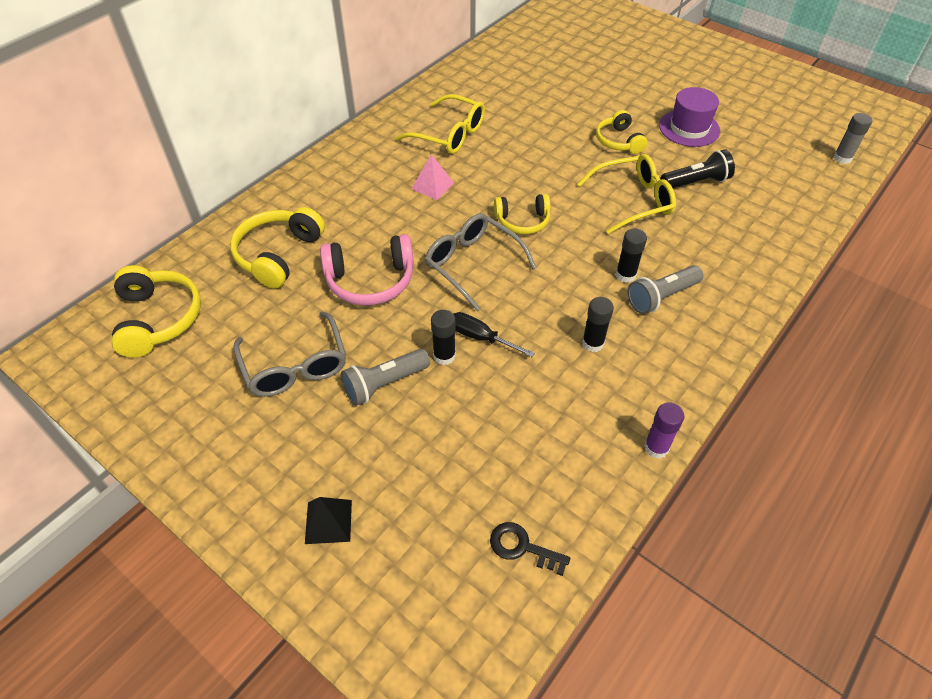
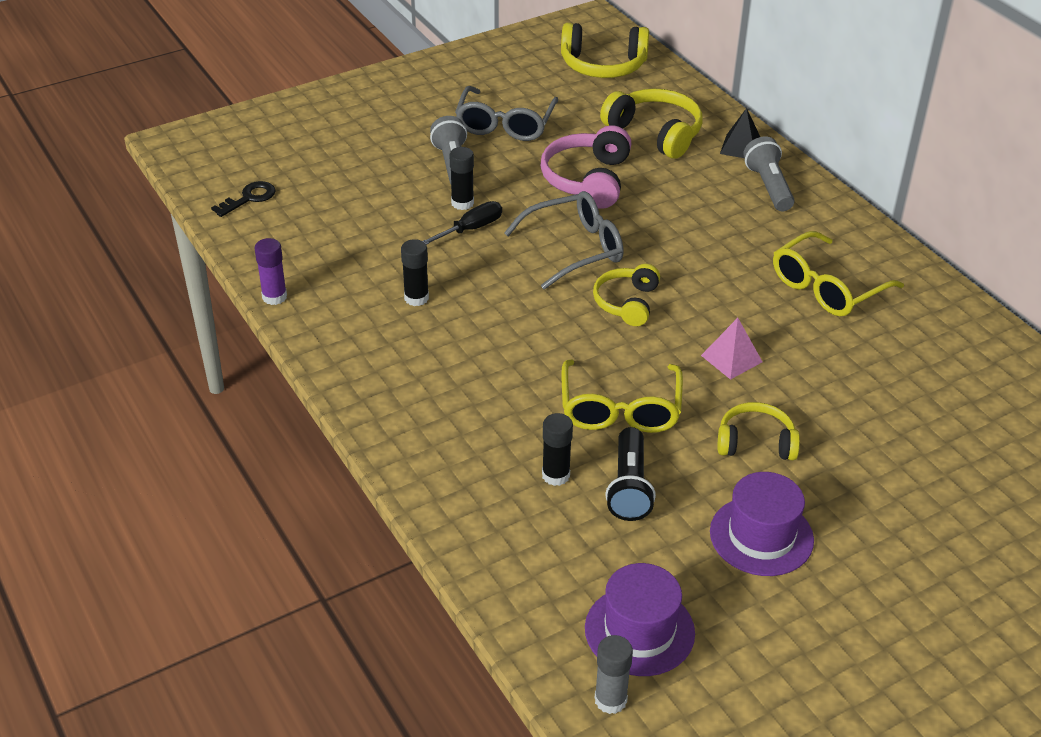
camera: 110 degrees right, 10 degrees down
(295, 365) = (505, 124): grey glasses -> grey glasses turned 75 degrees counterclockwise
(328, 521) = (342, 118): black pyramid -> black pyramid (741, 147)
(432, 185) = (724, 251): pink pyramid -> pink pyramid (731, 358)
(625, 275) = (495, 355): black glue stick -> black glue stick (555, 475)
(661, 297) = (446, 370): grey flashlight -> grey flashlight (768, 186)
(792, 157) = (639, 630): none -> purple hat

